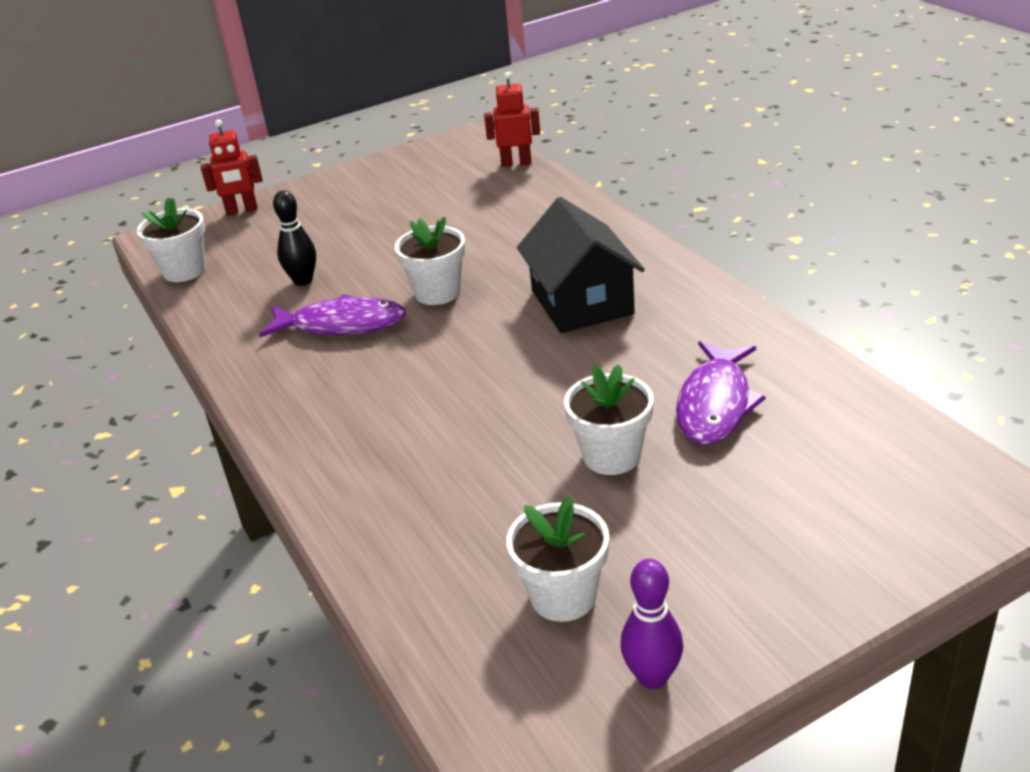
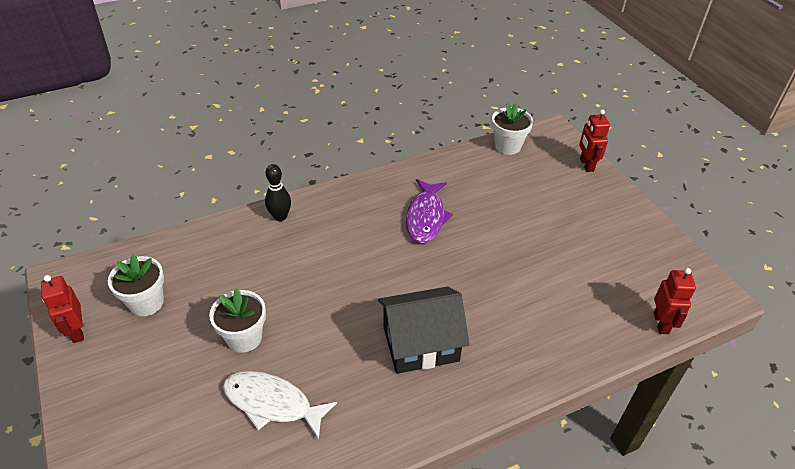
camera: 90 degrees right, 10 degrees up
(303, 281) = (484, 198): black bowling pin -> black bowling pin (280, 216)
(437, 292) = (454, 263): white flower pot -> none
(652, 677) = (77, 331): purple bowling pin -> red robot
(715, 404) = (272, 403): purple fish -> white fish

